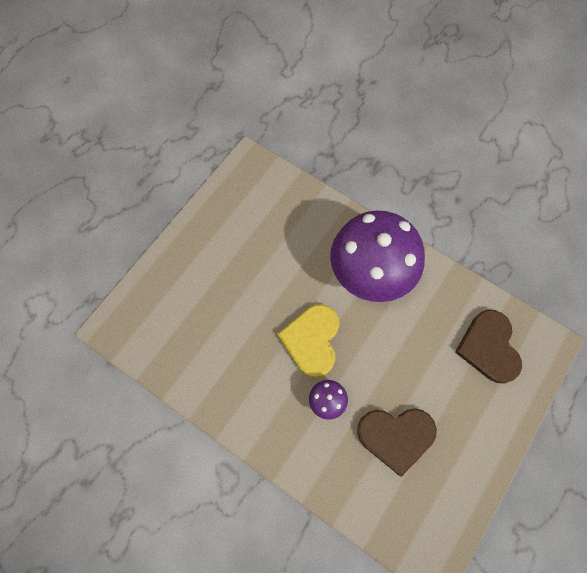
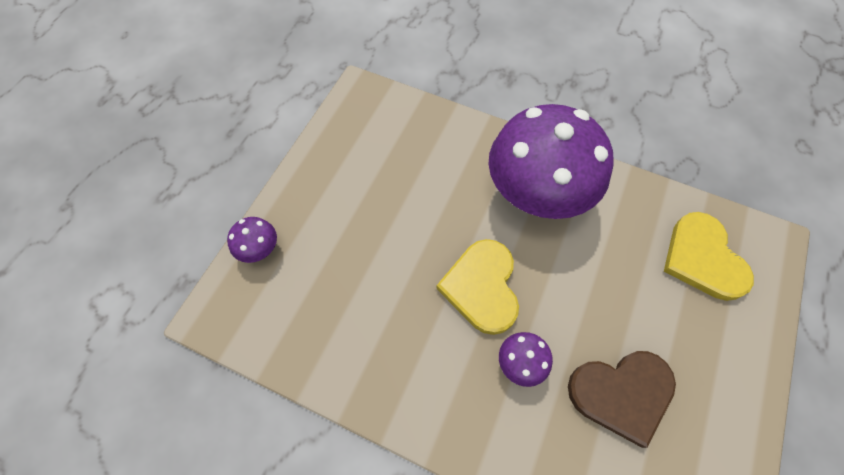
camera: 10 degrees left, 5 degrees down
(151, 283) = (260, 250): none -> purple mushroom
(489, 347) = (703, 258): brown heart -> yellow heart

